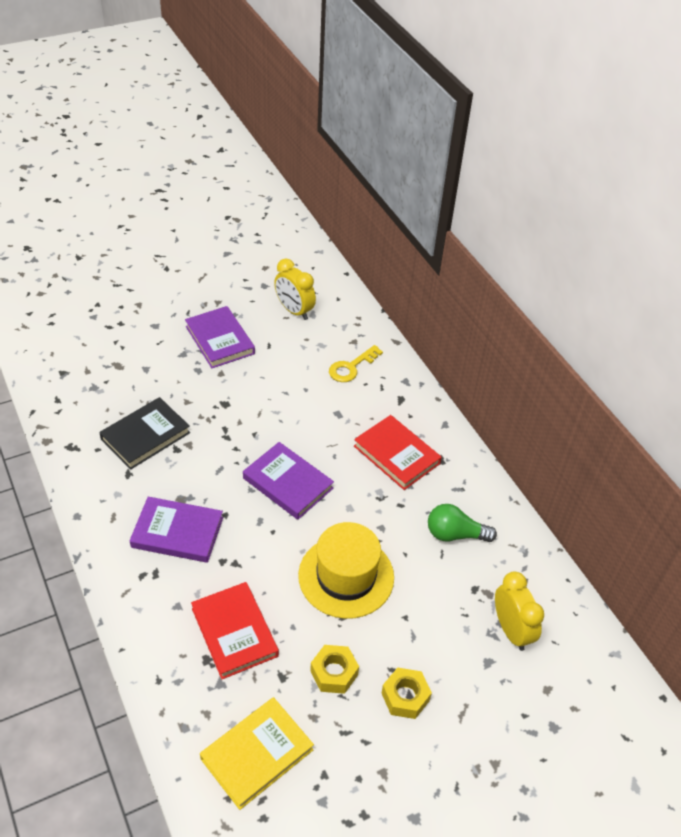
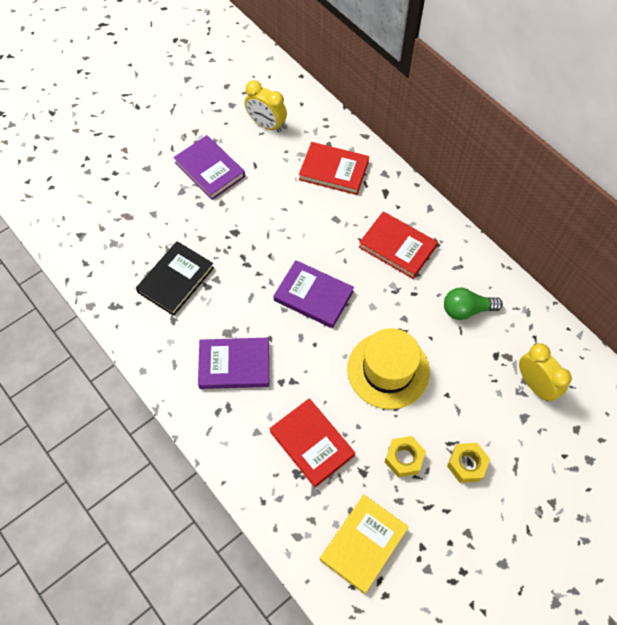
camera: 10 degrees left, 15 degrees up
(351, 367) = (334, 170): yellow key -> red book

